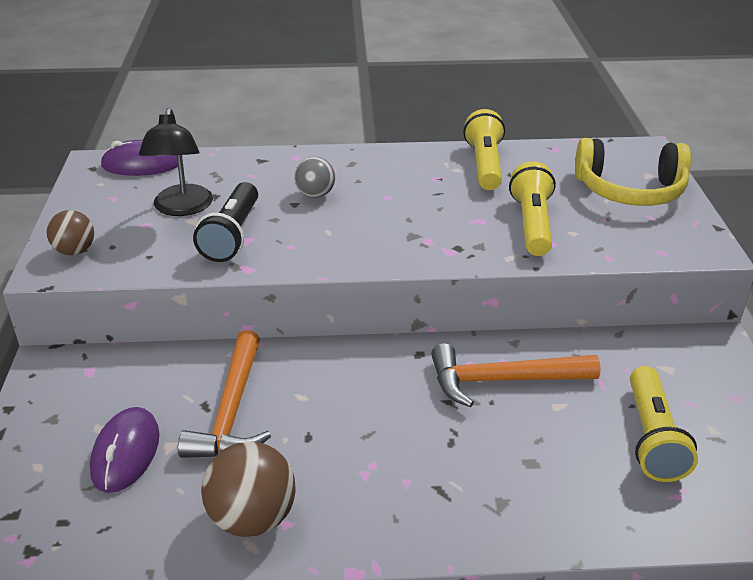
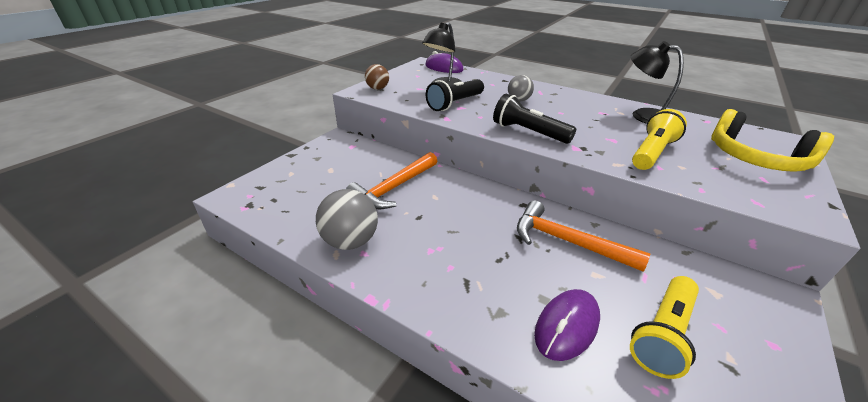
camera: 35 degrees right, 0 degrees up
(126, 453) = (329, 184): purple mouse -> purple mouse (567, 326)
(252, 518) = (350, 241): brown ball -> grey ball
(376, 249) = (528, 132): none -> black flashlight
(485, 165) = (643, 115): yellow flashlight -> black lamp

